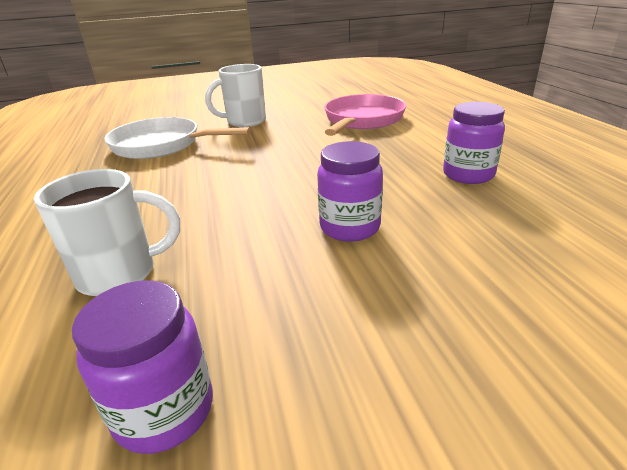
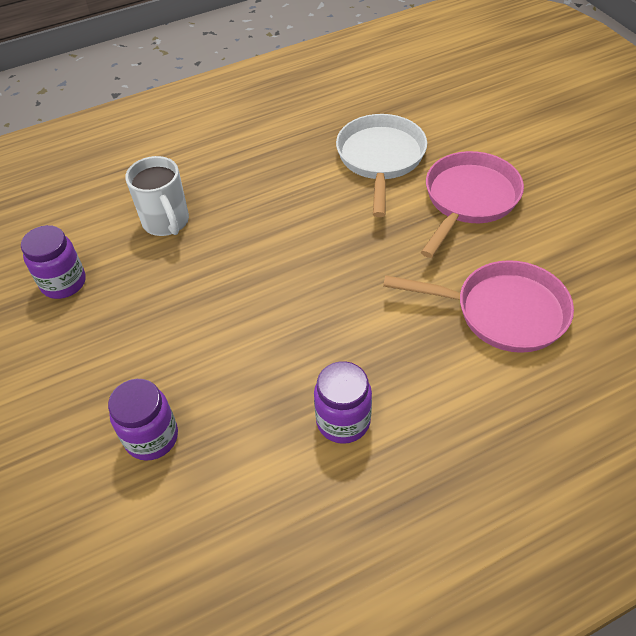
camera: 80 degrees right, 20 degrees up
(245, 122) = (468, 200): white mug -> pink pan
(350, 227) = (229, 332): purple jar -> purple jar (151, 437)

